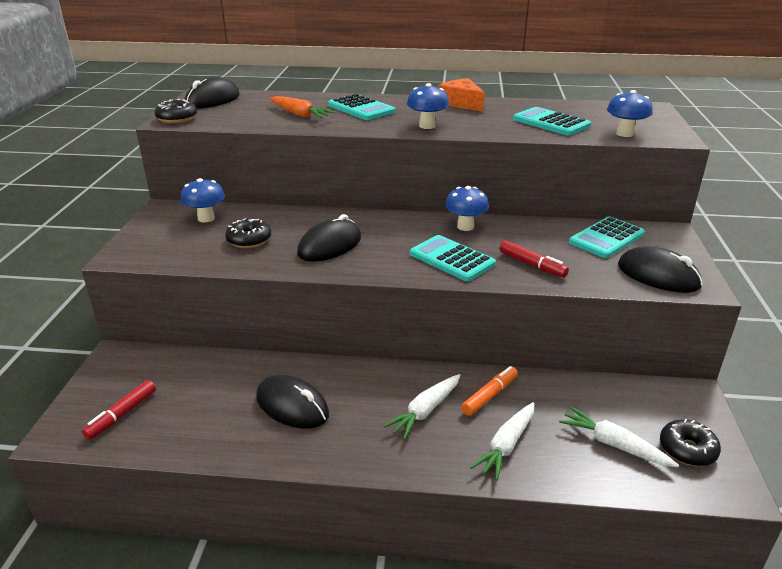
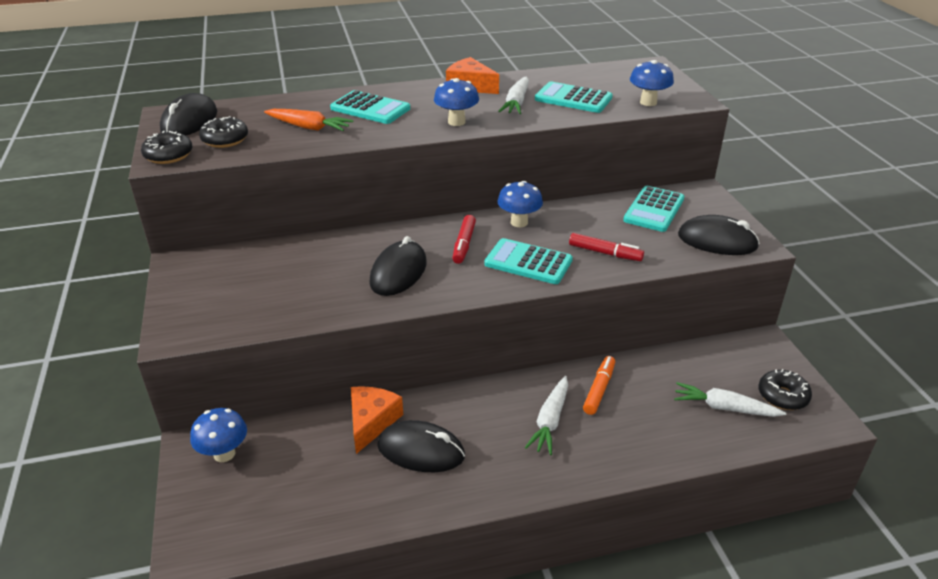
camera: 20 degrees left, 5 degrees up
(122, 414) = (246, 510): red marker -> red marker (464, 244)
(206, 218) = (239, 266): blue mushroom -> blue mushroom (224, 454)
(249, 240) = (307, 284): black donut -> black donut (225, 140)
(265, 372) = (371, 422): none -> orange cheese
(506, 446) = (638, 434): white carrot -> white carrot (516, 103)

